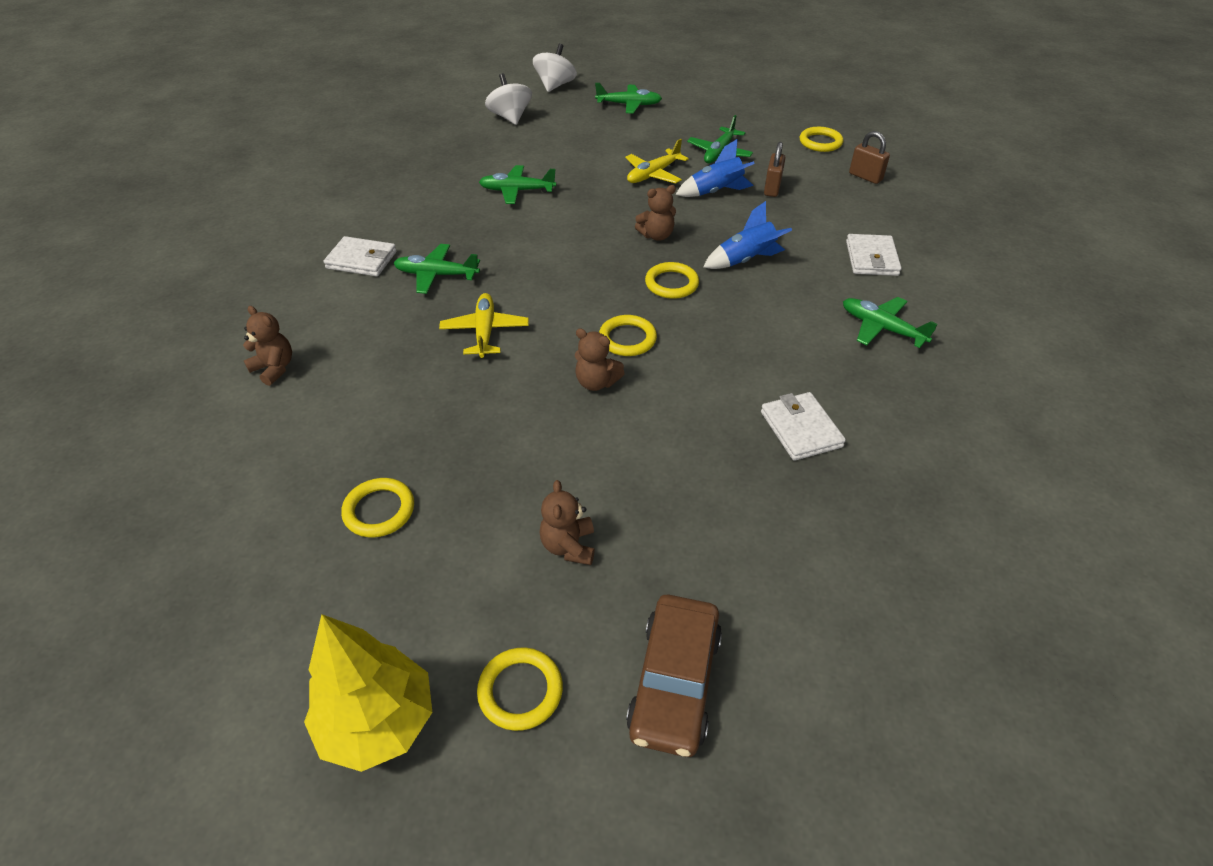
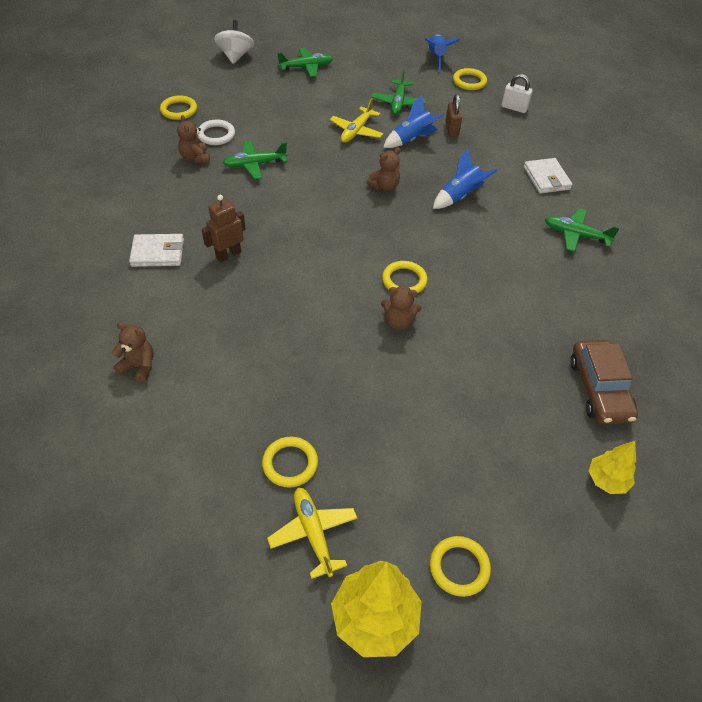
camera: 20 degrees left, 5 degrees up
(436, 275) = (228, 254): green plane -> brown robot
(485, 331) = (293, 297): yellow plane -> yellow plane (313, 533)
(491, 156) = (216, 135): none -> white ring
(510, 117) = (213, 94): white spinning top -> none
(568, 546) = (440, 454): brown teddy bear -> brown teddy bear (195, 158)
(671, 284) = (415, 227): yellow ring -> yellow ring (179, 110)
(674, 682) = (554, 531): brown car -> brown car (599, 389)
(782, 637) = (606, 480): none -> yellow tree
(790, 113) = (436, 58): none -> blue rocket
(800, 429) = (555, 326): white wallet -> none
(865, 177) = (514, 108): brown padlock -> white padlock

